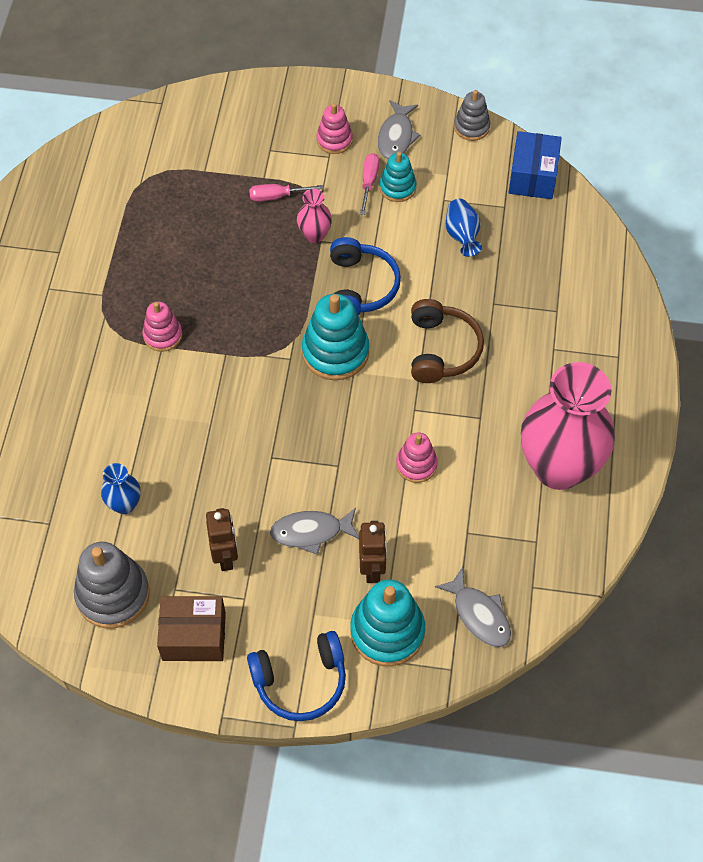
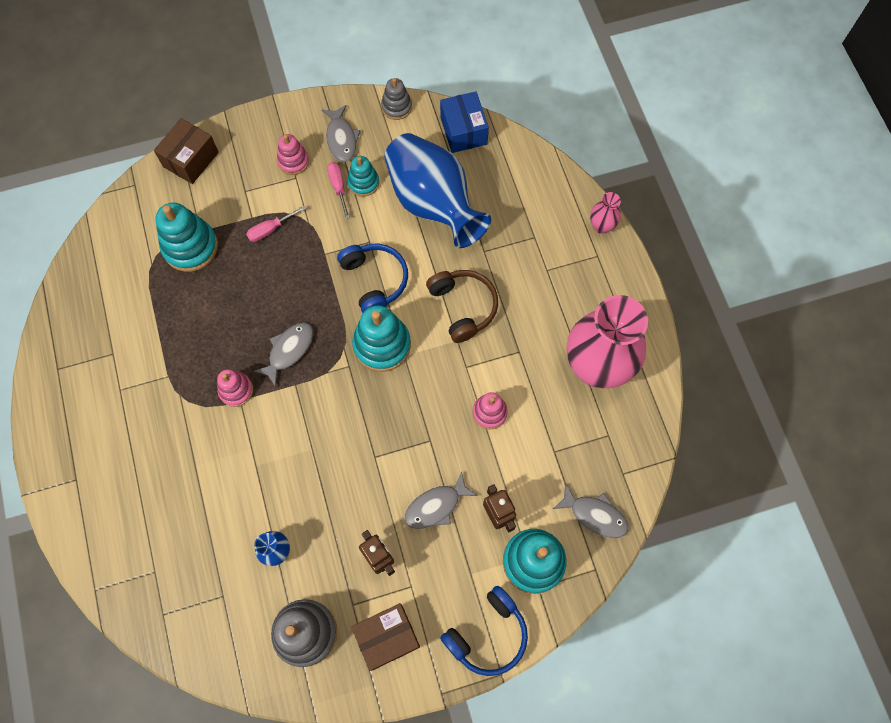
camera: 25 degrees left, 10 degrees up
(187, 182) = (190, 247): none -> turquoise stacking toy
(230, 100) = (191, 159): none -> brown box
(236, 319) = (289, 350): none -> grey fish
(314, 235) = (317, 251): pink vase -> pink vase (601, 226)
(462, 236) = (433, 203): blue vase -> blue vase, size x2.36

